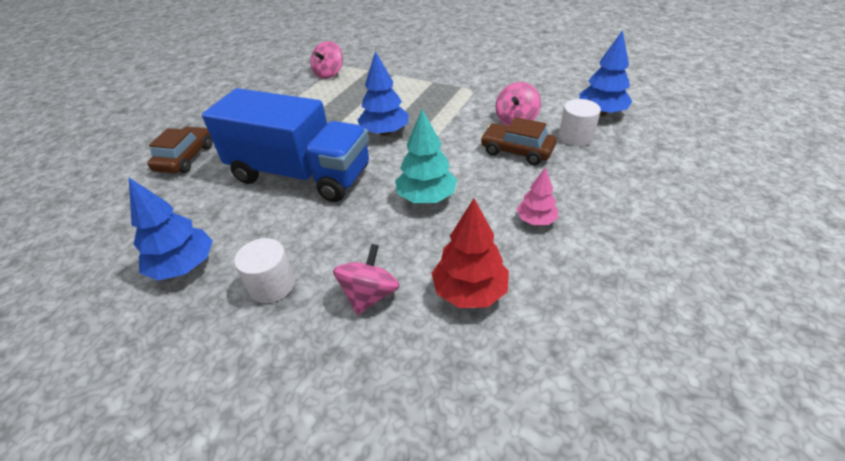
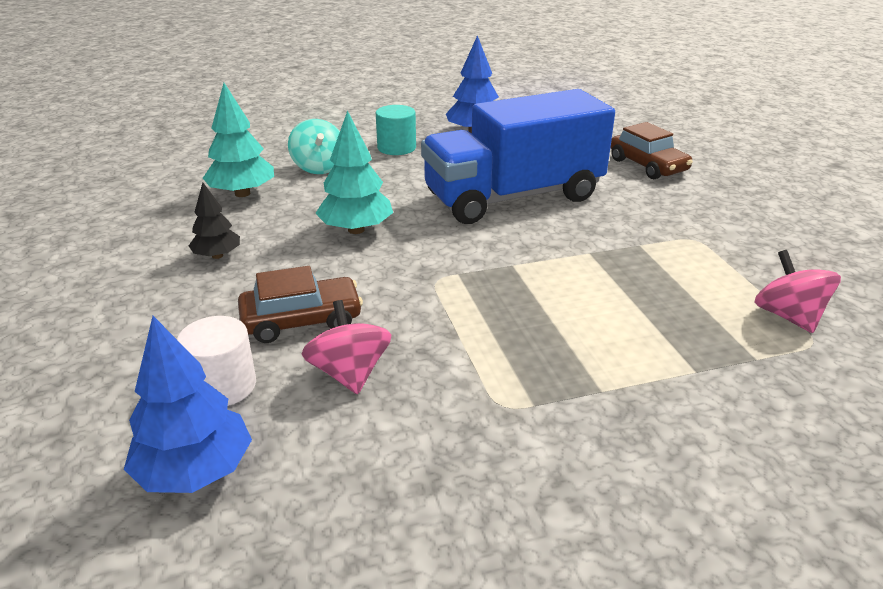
camera: 135 degrees right, 10 degrees down
(272, 285) = (396, 148): white cylinder -> turquoise cylinder
(369, 295) = (319, 167): pink spinning top -> turquoise spinning top
(385, 132) = (511, 268): blue tree -> none
(469, 291) = (242, 193): red tree -> turquoise tree
(536, 220) = (217, 255): pink tree -> black tree

